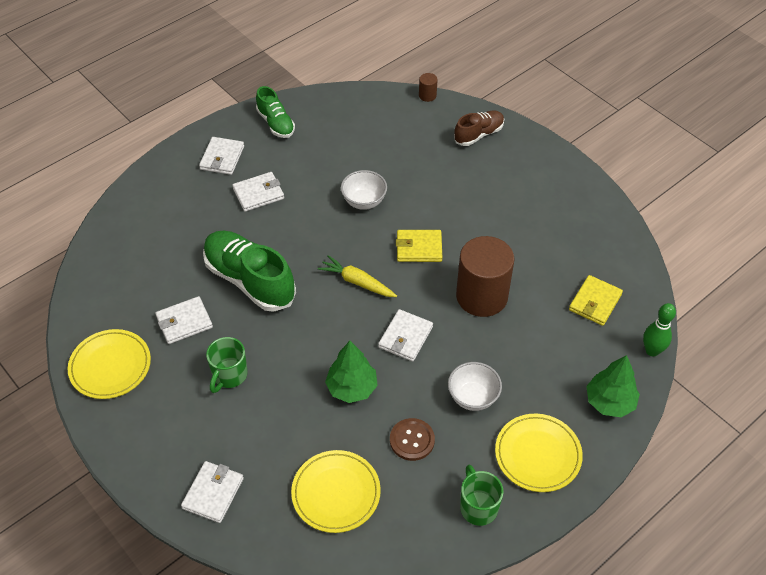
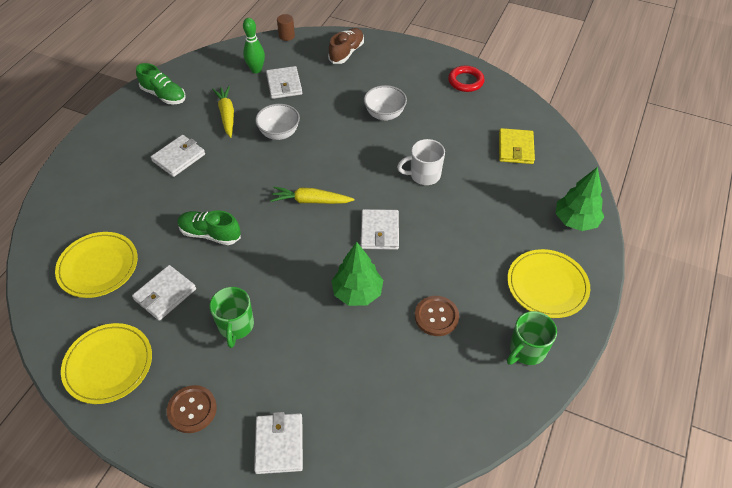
camera: 25 degrees left, 0 degrees up
(158, 433) = (192, 409): none -> brown button
(222, 158) = (127, 138): white wallet -> white wallet (284, 85)
(249, 280) = (210, 234): green shoe -> green shoe, size x0.57
(324, 164) = (227, 115): none -> yellow carrot
(336, 493) = (396, 392): yellow plate -> yellow plate (98, 267)
(419, 248) = (348, 155): yellow wallet -> none
(473, 397) = (466, 259): white bowl -> white bowl (384, 114)
(478, 507) = (526, 350): green mug -> green mug turned 90 degrees counterclockwise
(481, 296) = (424, 175): brown cylinder -> white mug
(587, 209) = (465, 81): none -> red ring
(652, 351) = (581, 169): green bowling pin -> green bowling pin (256, 70)

